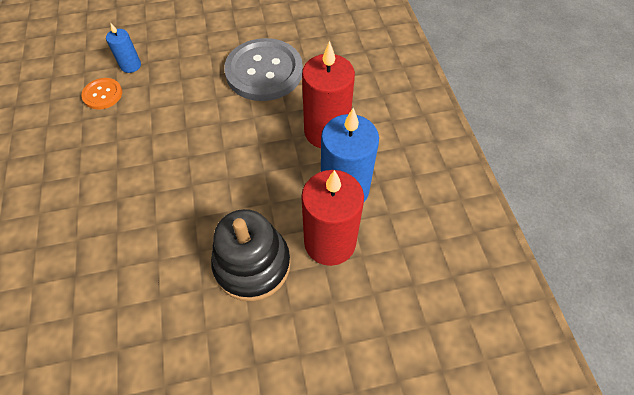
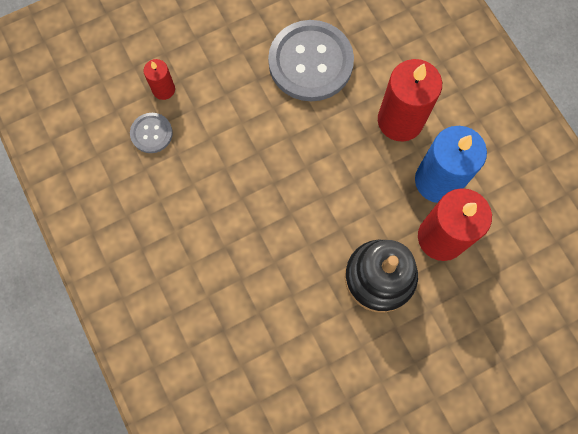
camera: 15 degrees left, 15 degrees up
(102, 94) = (151, 133): orange button -> grey button
(131, 65) = (163, 89): blue candle -> red candle

